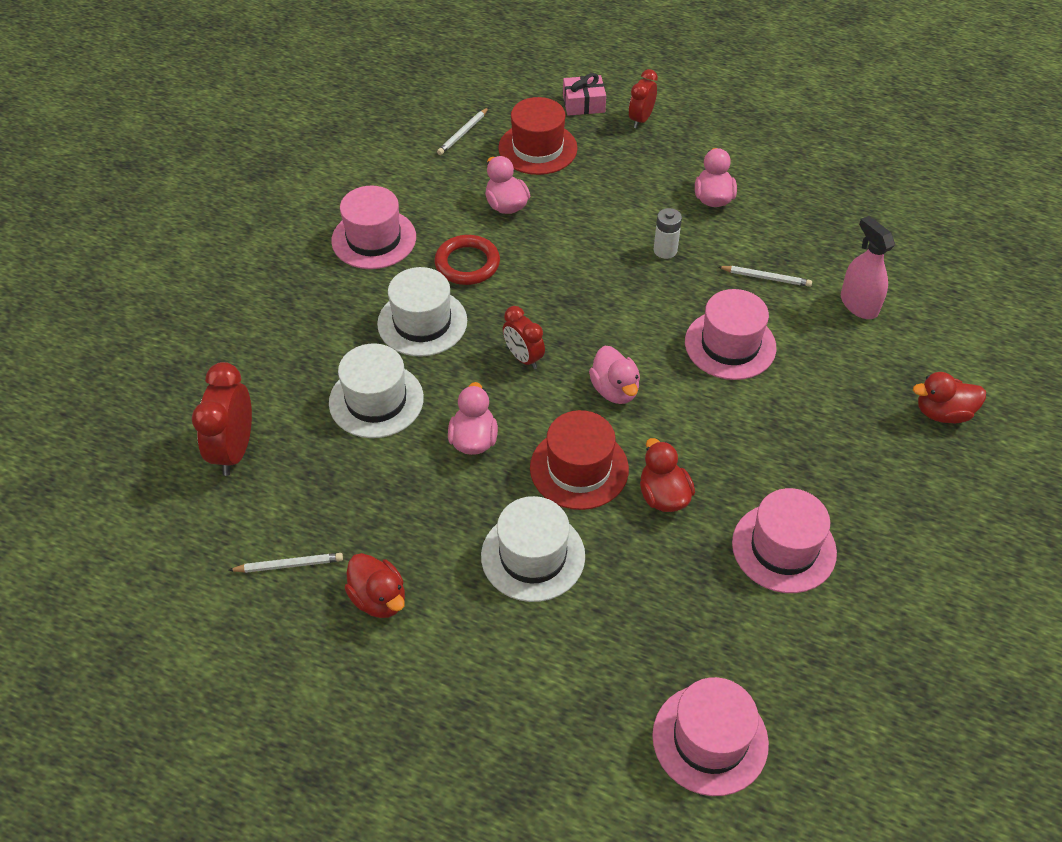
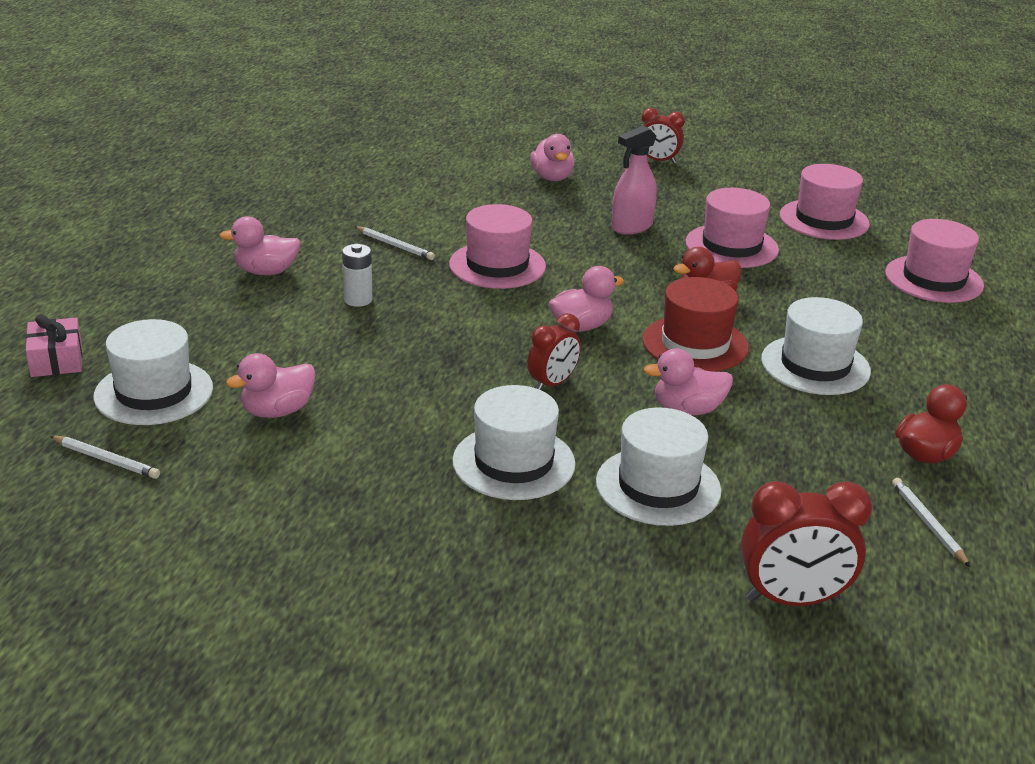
camera: 100 degrees left, 20 degrees down
(374, 239) = (354, 523): pink hat -> pink hat (824, 220)
(467, 264) = (397, 435): red ring -> none
(537, 148) = (154, 392): red hat -> white hat
(640, 119) = (103, 317): red clock -> red clock (658, 161)
(766, 278) = (395, 245): white pencil -> white pencil turned 120 degrees clockwise
(858, 304) = (426, 204): pink spray bottle -> pink spray bottle (631, 227)
(942, 413) = (552, 178): red duck -> pink duck

